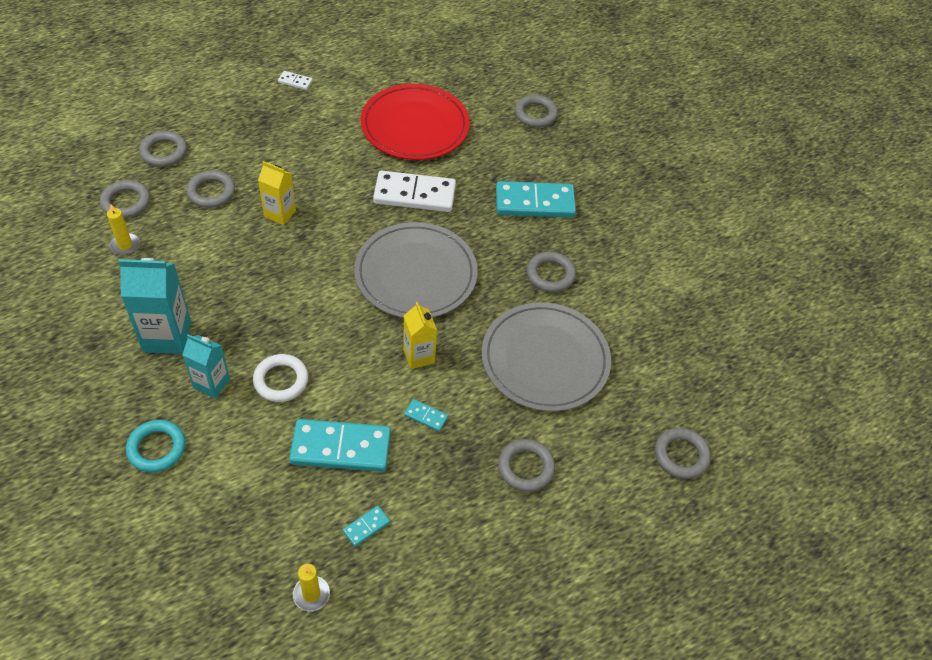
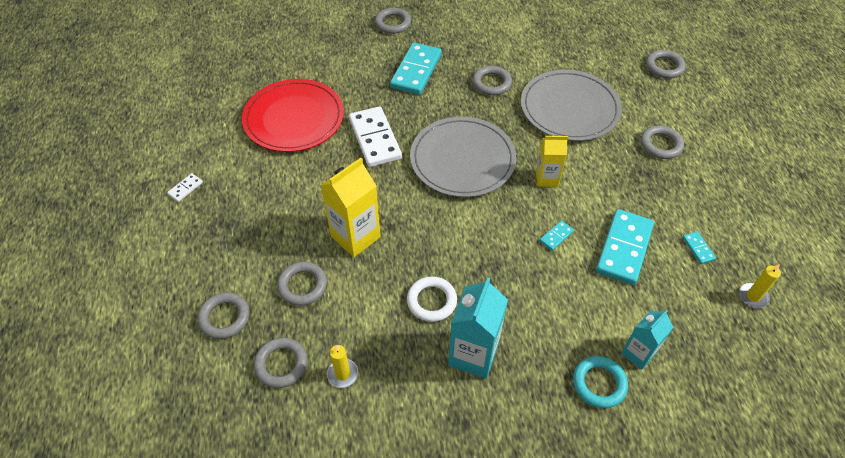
camera: 65 degrees left, 0 degrees up
(211, 383) = (537, 327): turquoise carton -> turquoise carton (638, 353)
(280, 213) = (355, 236): yellow carton -> yellow carton, size x1.60
(281, 380) = (547, 275): white ring -> white ring (431, 301)
(414, 194) = (375, 139): white domino -> white domino turned 45 degrees counterclockwise
(426, 416) = (605, 188): turquoise domino -> turquoise domino (556, 236)
(535, 114) = (321, 44): grey ring -> grey ring (393, 23)

